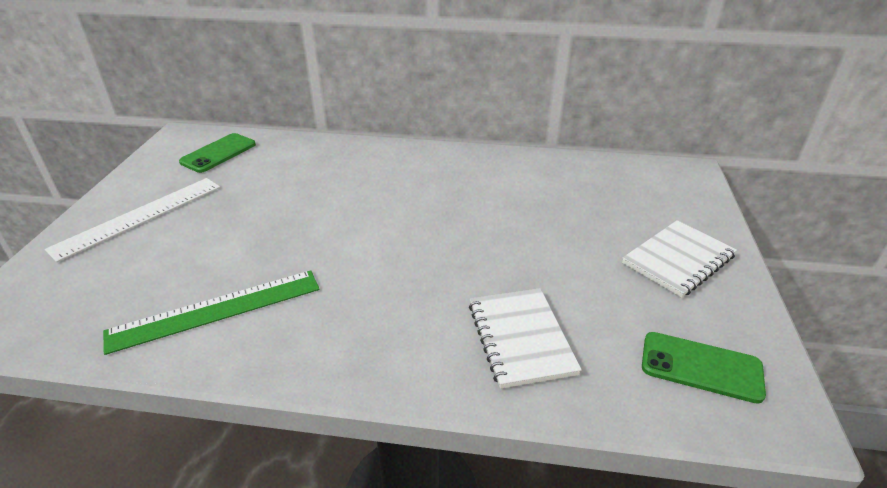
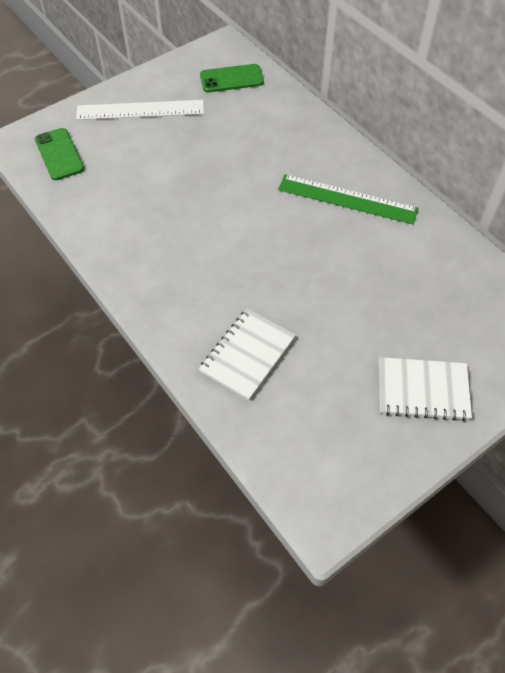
camera: 45 degrees right, 20 degrees up
(216, 310) = (119, 212): green ruler -> green ruler (347, 199)
(701, 367) = (323, 457): green phone -> green phone (59, 154)

